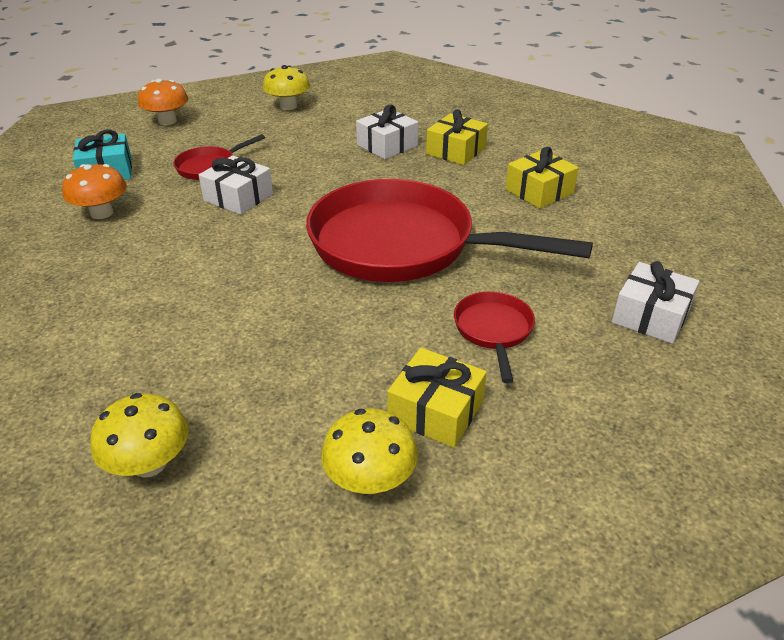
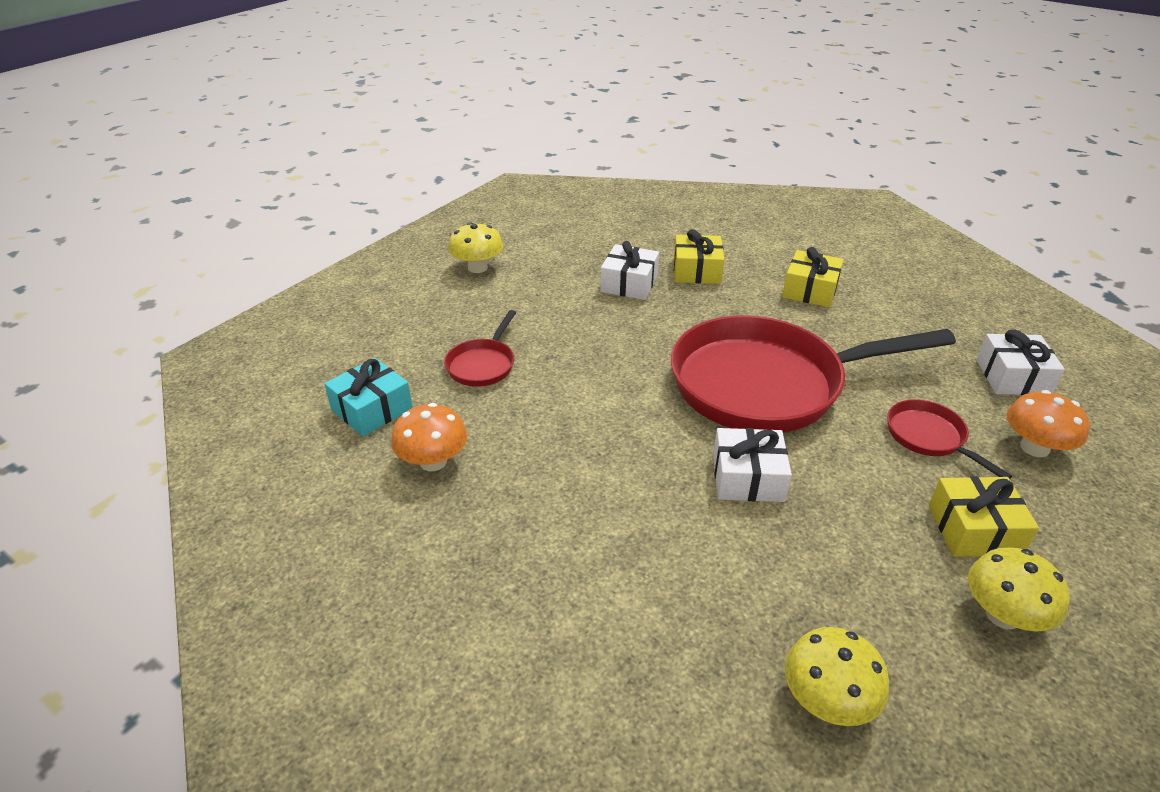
camera: 30 degrees left, 0 degrees up
(167, 121) = (363, 324): orange mushroom -> orange mushroom (1034, 447)
(238, 197) = (557, 389): white gift -> white gift (747, 478)

